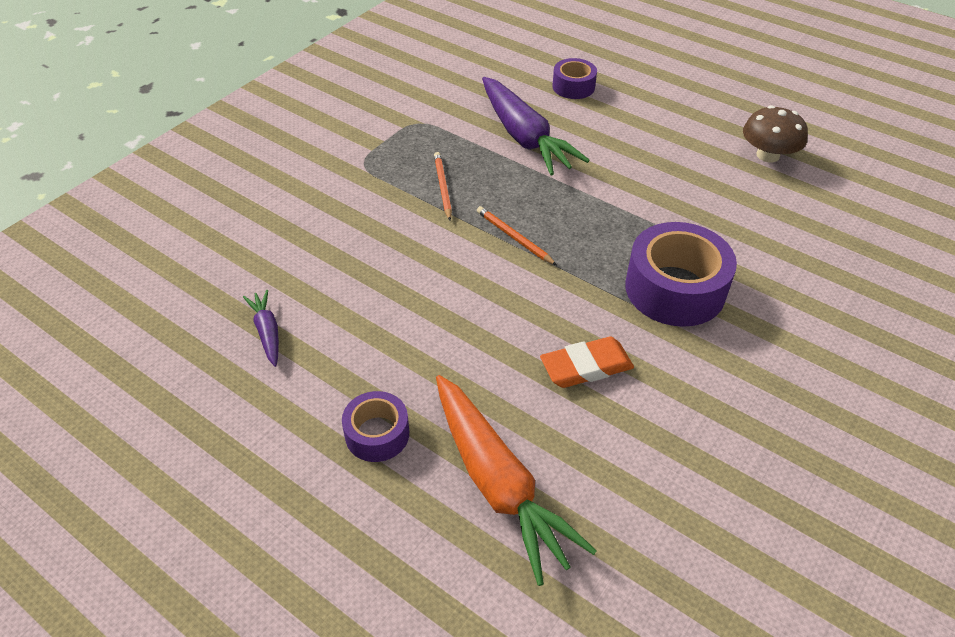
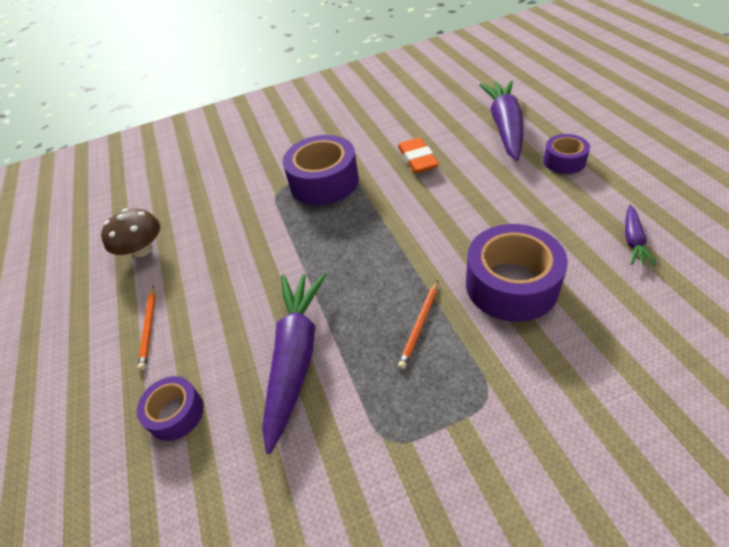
camera: 140 degrees left, 0 degrees up
(379, 244) = (511, 284): none -> purple tape
(498, 483) = (504, 127): orange carrot -> purple carrot
(514, 237) = (395, 251): orange pencil -> orange pencil (149, 328)
(586, 367) = (417, 159): orange eraser -> orange eraser turned 60 degrees clockwise

